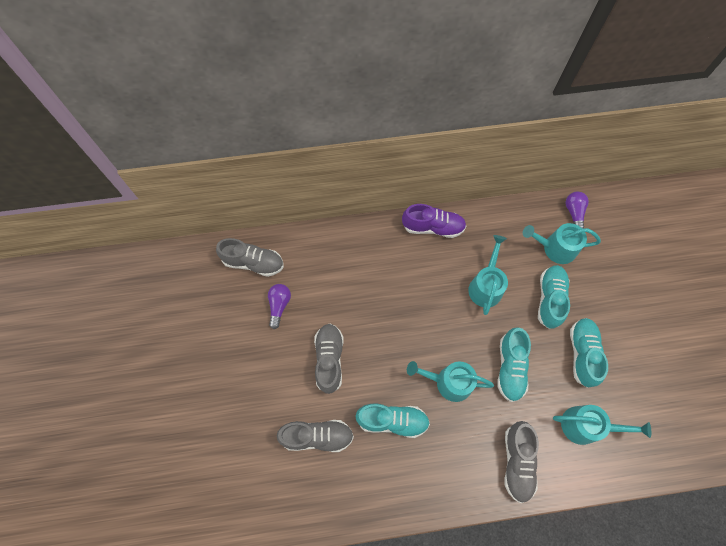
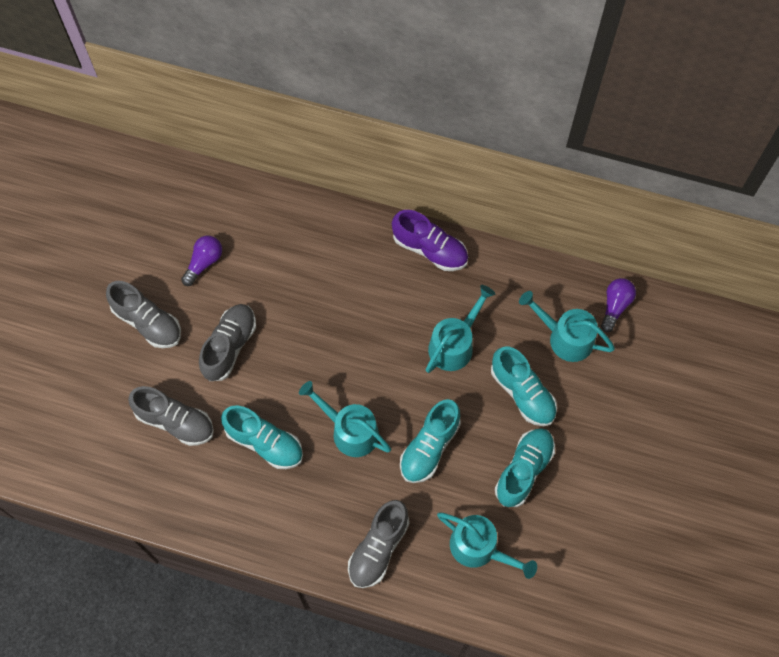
camera: 25 degrees right, 0 degrees up
(253, 263) = (199, 201): grey shoe -> grey shoe (147, 322)
(549, 299) = (522, 393): turquoise shoe -> turquoise shoe turned 105 degrees clockwise

